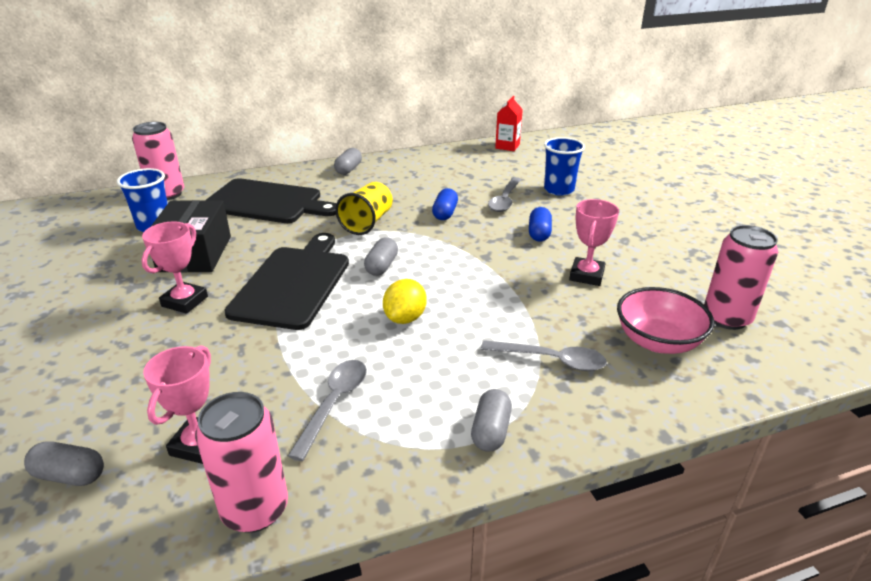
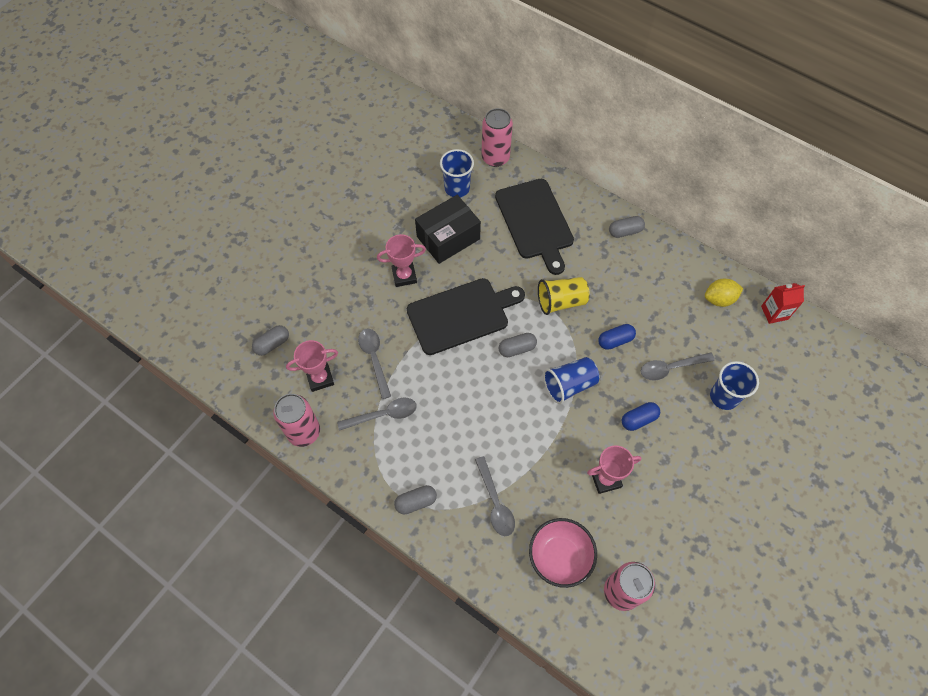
camera: 55 degrees right, 30 degrees up
(70, 475) = (272, 344): grey capsule -> grey capsule turned 75 degrees clockwise
(248, 375) = (374, 359): none -> grey spoon
(405, 318) = (475, 399): yellow lemon -> yellow lemon (719, 299)
(460, 254) = (569, 385): none -> blue cup

